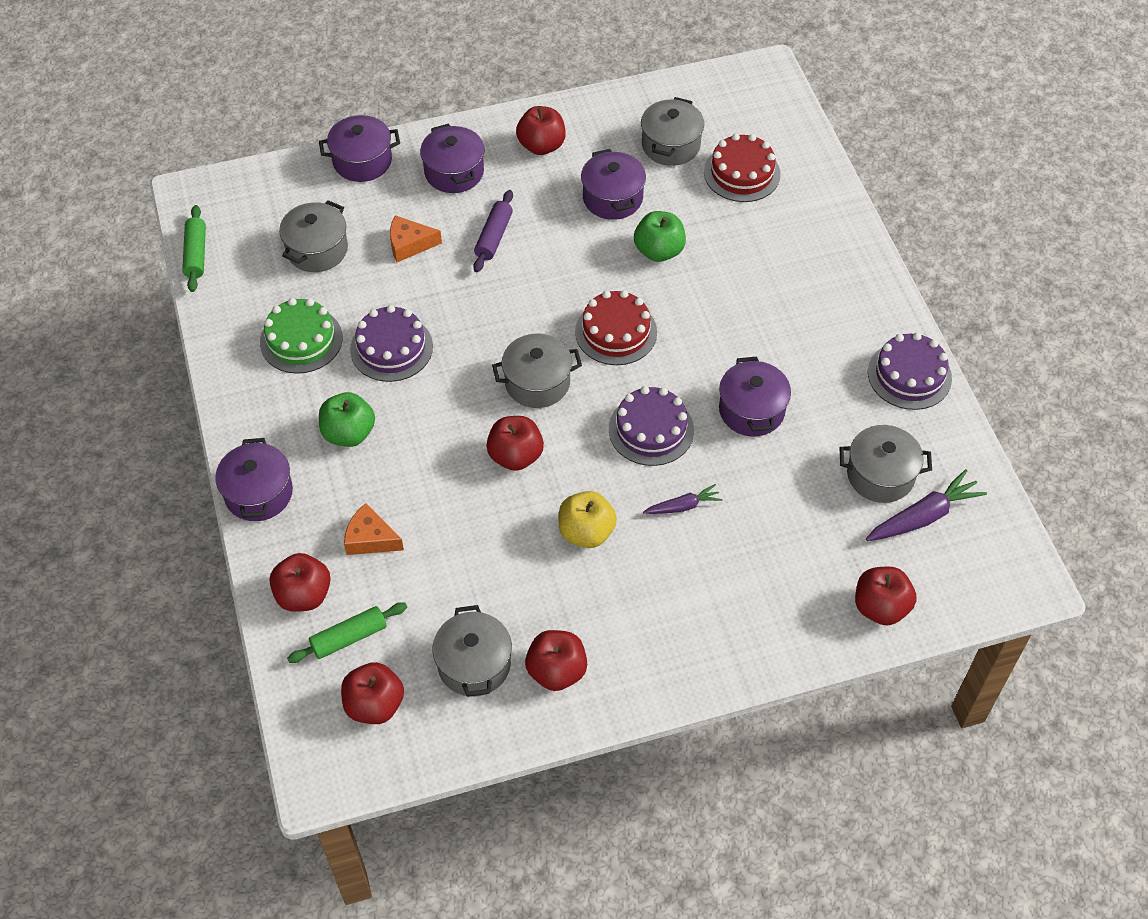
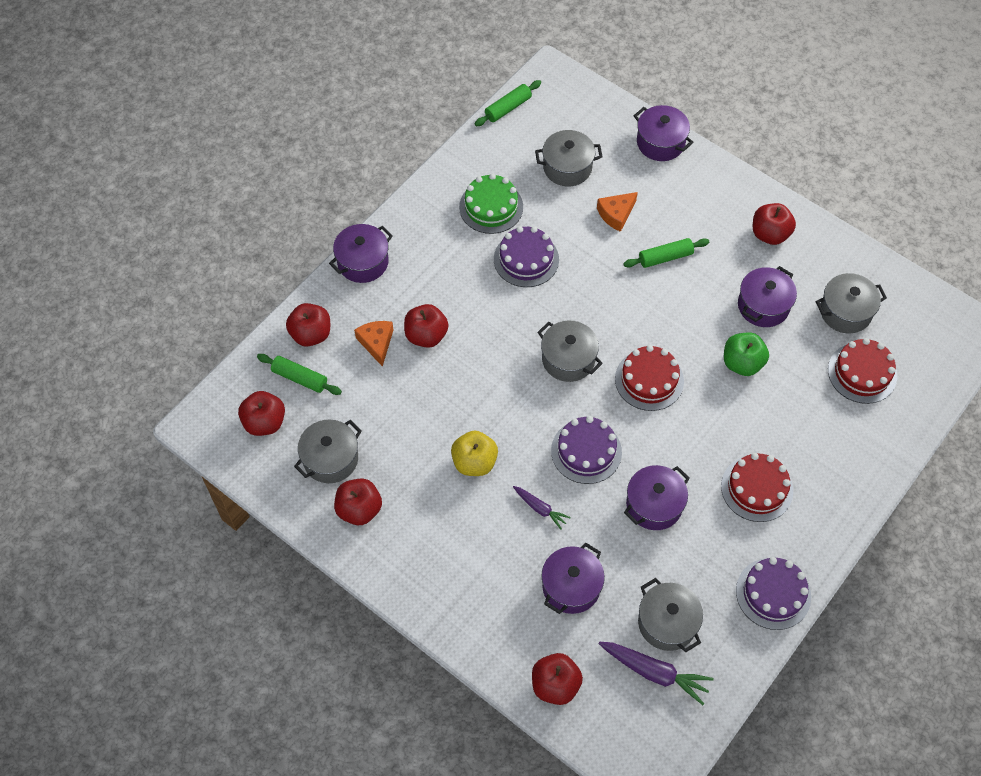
camera: 55 degrees right, 5 degrees up
(349, 433) = (443, 280): green apple -> none
(409, 244) = (616, 214): orange cheese -> orange cheese turned 90 degrees counterclockwise
(454, 172) = (699, 199): purple pot -> purple pot (571, 586)
(494, 237) = (665, 257): purple rolling pin -> green rolling pin
(515, 456) = (500, 384): red apple -> red apple (426, 335)
(796, 321) = (757, 488): none -> red cake

